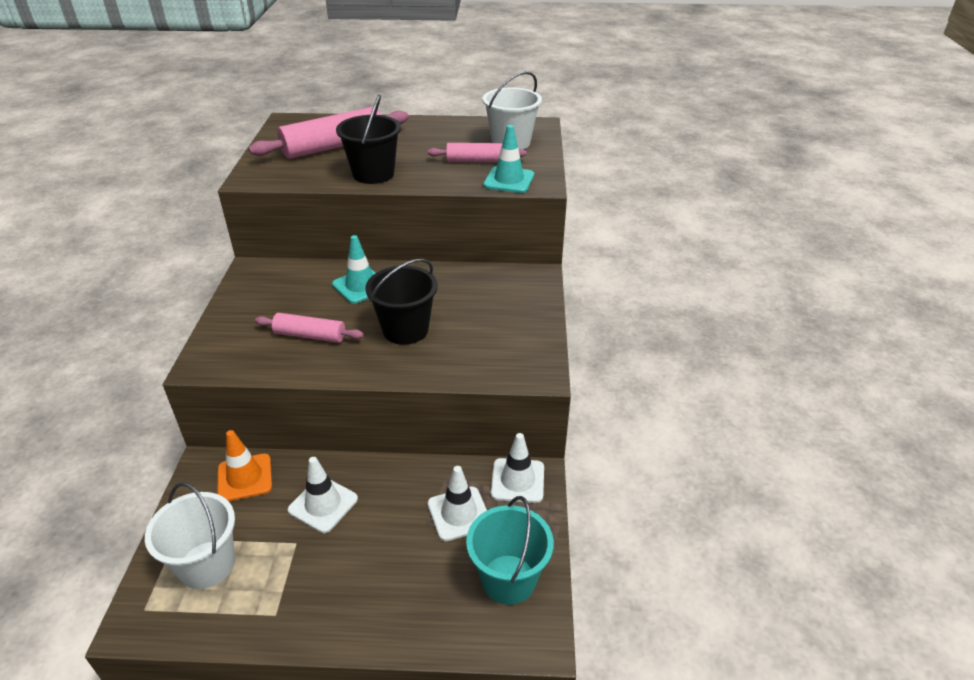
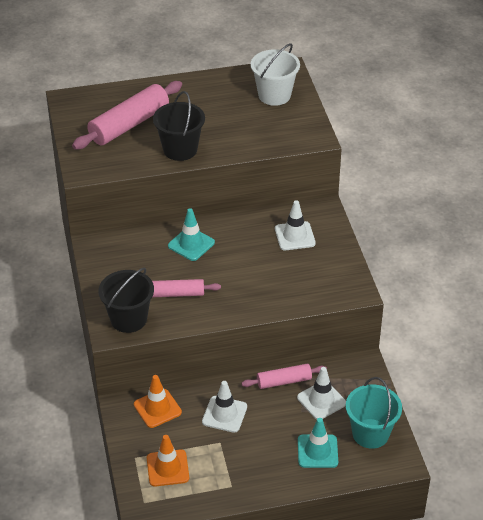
camera: 15 degrees left, 5 degrees up
(207, 565) = (167, 468): white bucket -> orange traffic cone
(405, 330) = (245, 275): black bucket -> black bucket (128, 319)
(477, 161) = (256, 121): pink rolling pin -> pink rolling pin (284, 381)
(509, 180) = (290, 138): turquoise traffic cone -> turquoise traffic cone (317, 451)
(517, 480) = (352, 370): white traffic cone -> white traffic cone (295, 236)

